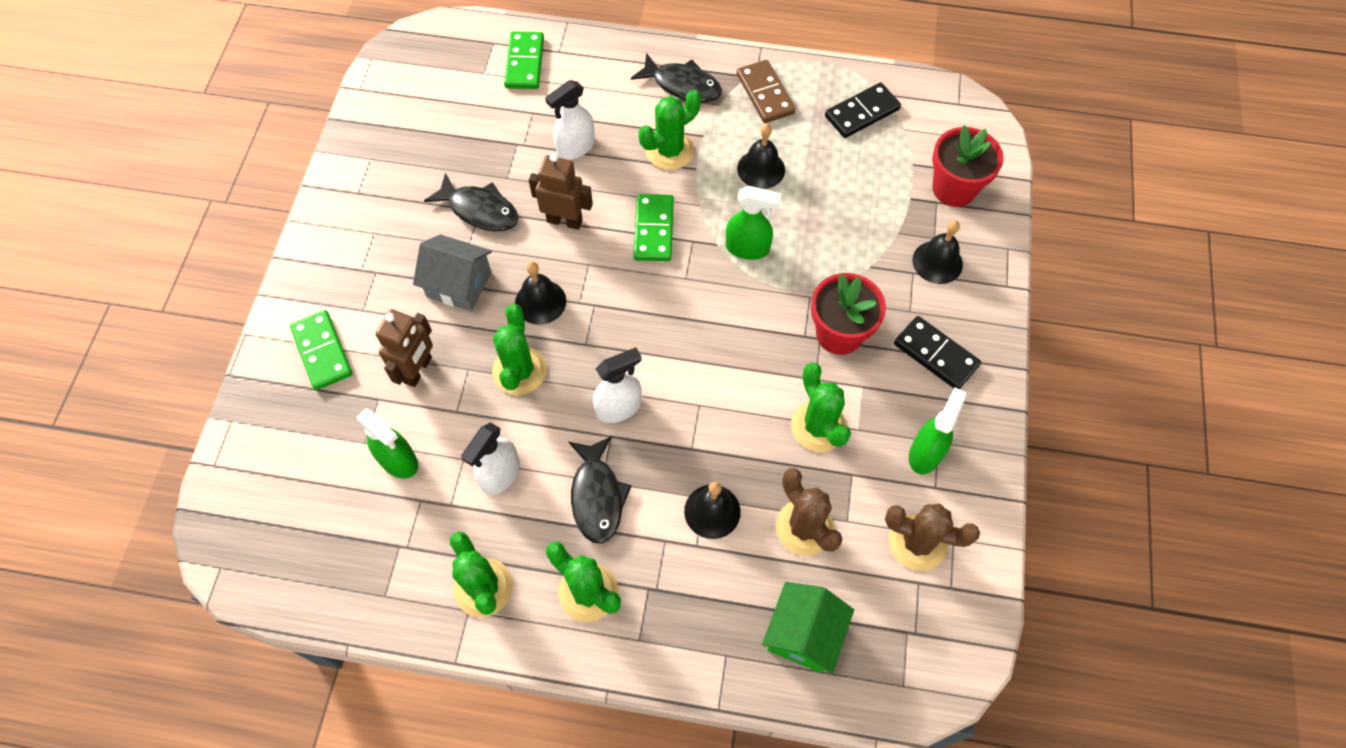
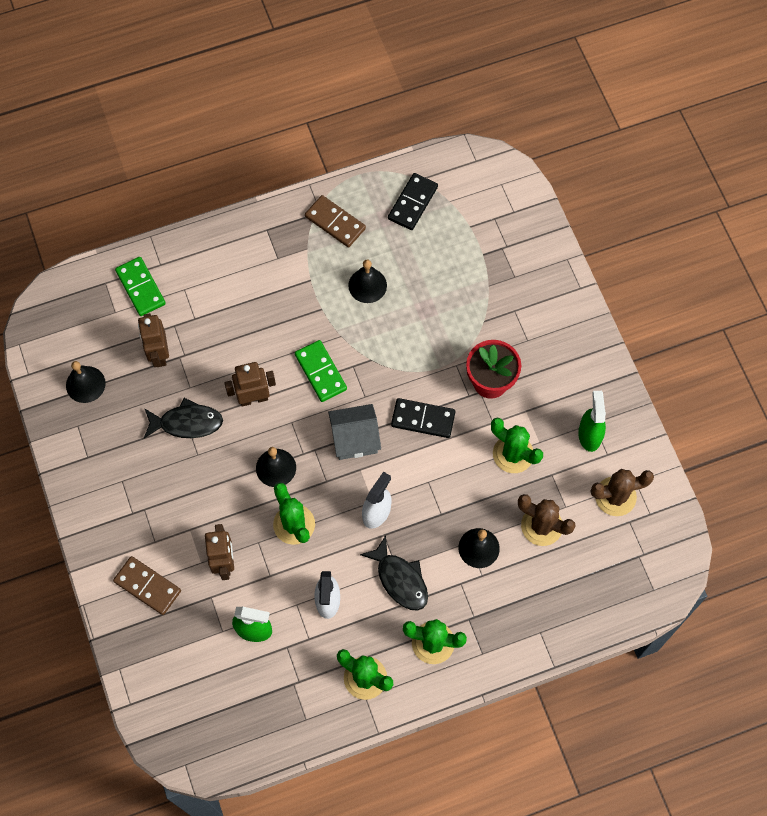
camera: 30 degrees left, 5 degrees up
(322, 351) = (147, 586): green domino -> brown domino
(459, 284) = (210, 486): grey house -> grey house (355, 438)
(498, 132) = (159, 354): none -> brown robot
(575, 147) = (224, 337): white spray bottle -> none
(669, 151) = (294, 304): green cactus -> none
(682, 85) = (271, 246): black fish -> none
(747, 248) = (394, 351): green spray bottle -> none
(803, 634) = (579, 593): green house -> none
(936, 354) = (560, 363): black domino -> black domino (423, 419)
(937, 262) = (526, 294): black bell -> black bell (85, 384)
(954, 189) = (508, 231): red flower pot -> none

